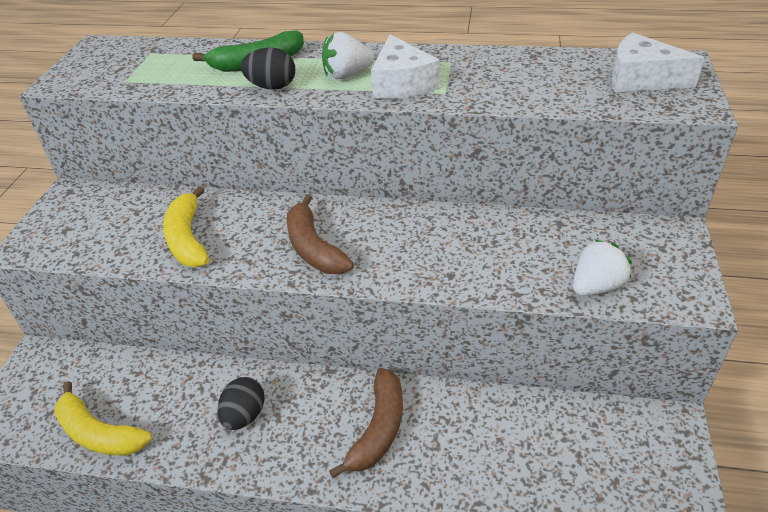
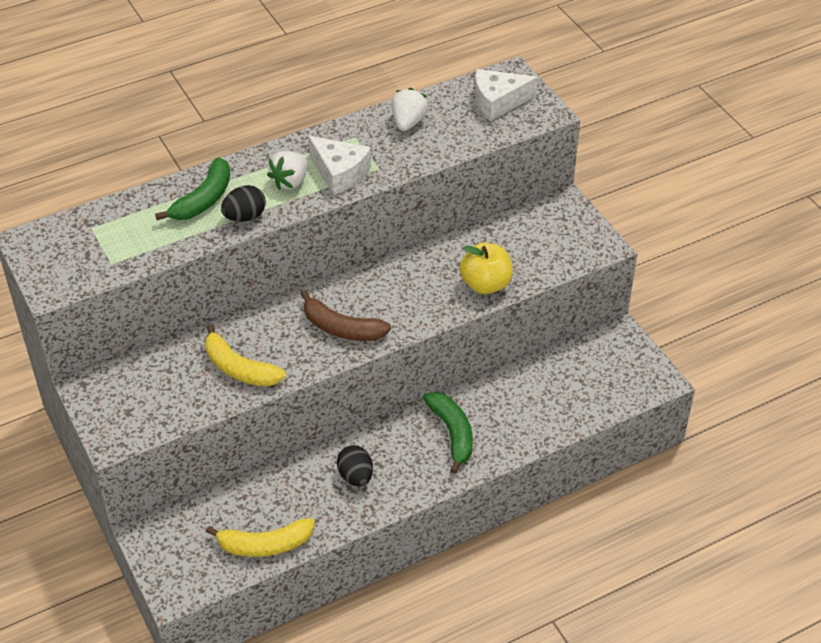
camera: 40 degrees left, 5 degrees up
(378, 429) = (452, 433): brown banana -> green banana
(505, 275) = (485, 284): none -> yellow apple
(596, 286) = (545, 264): white strawberry -> white strawberry (408, 122)

